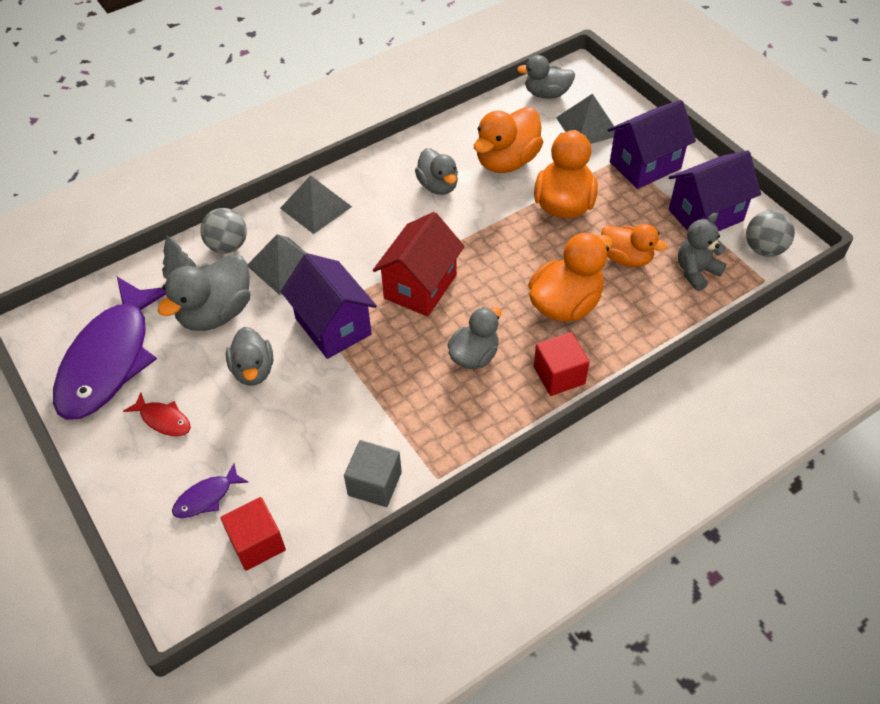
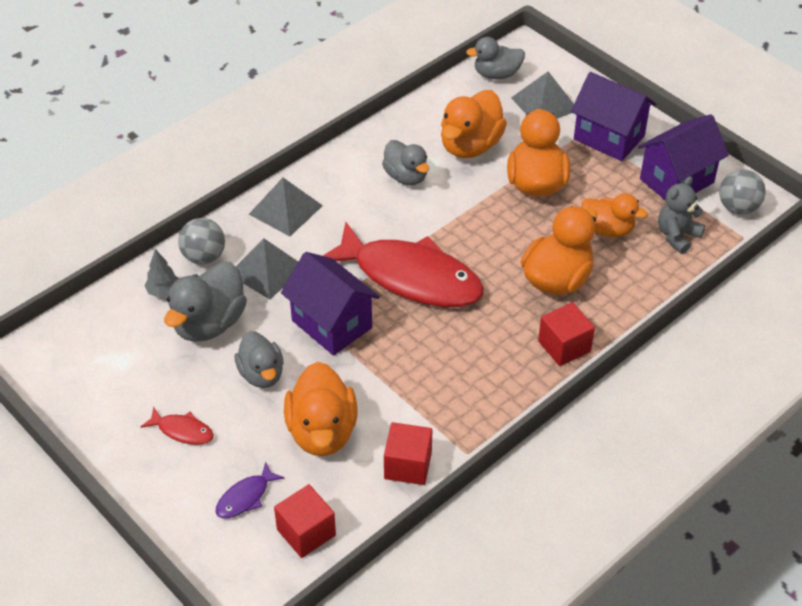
camera: 10 degrees left, 5 degrees down
(110, 359) = (111, 379): purple fish -> none
(298, 437) = (322, 432): none -> orange duck
(374, 484) = (408, 465): grey cube -> red cube
(420, 286) = (410, 277): red house -> red fish
(474, 355) = (478, 337): grey duck -> none
(645, 165) = (609, 138): purple house -> purple house turned 75 degrees clockwise

